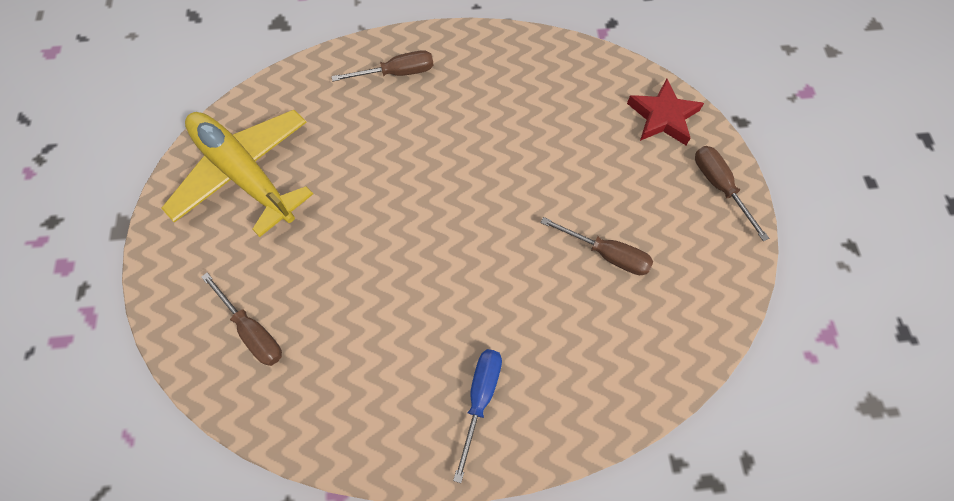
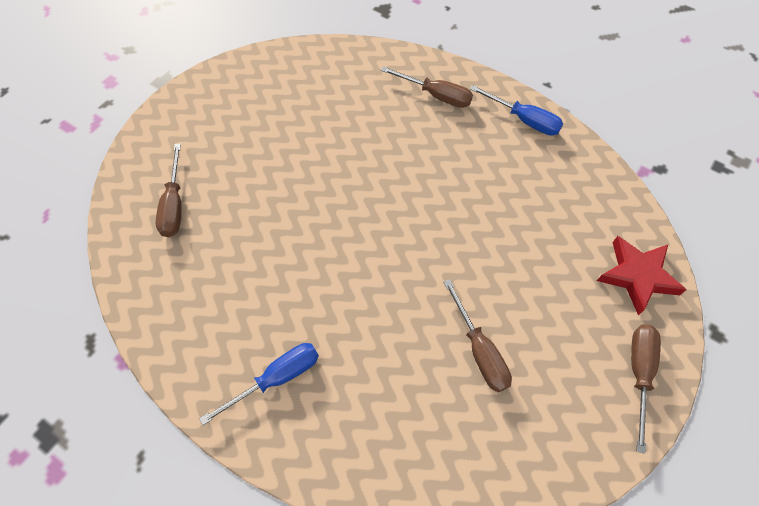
camera: 40 degrees right, 5 degrees down
(244, 174) = (265, 96): yellow plane -> none
(484, 48) = (524, 120): none -> blue screwdriver

